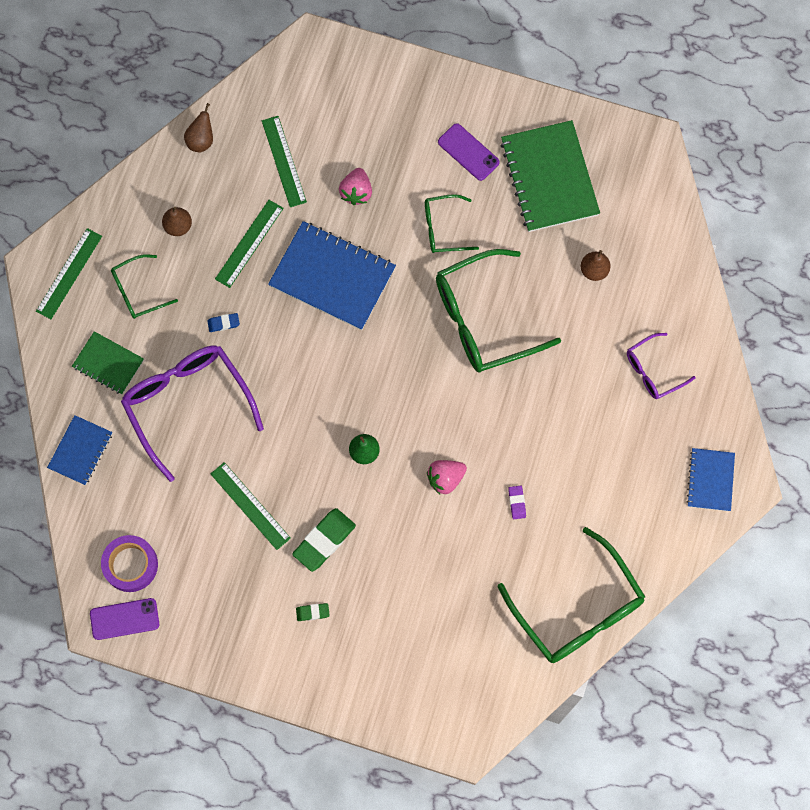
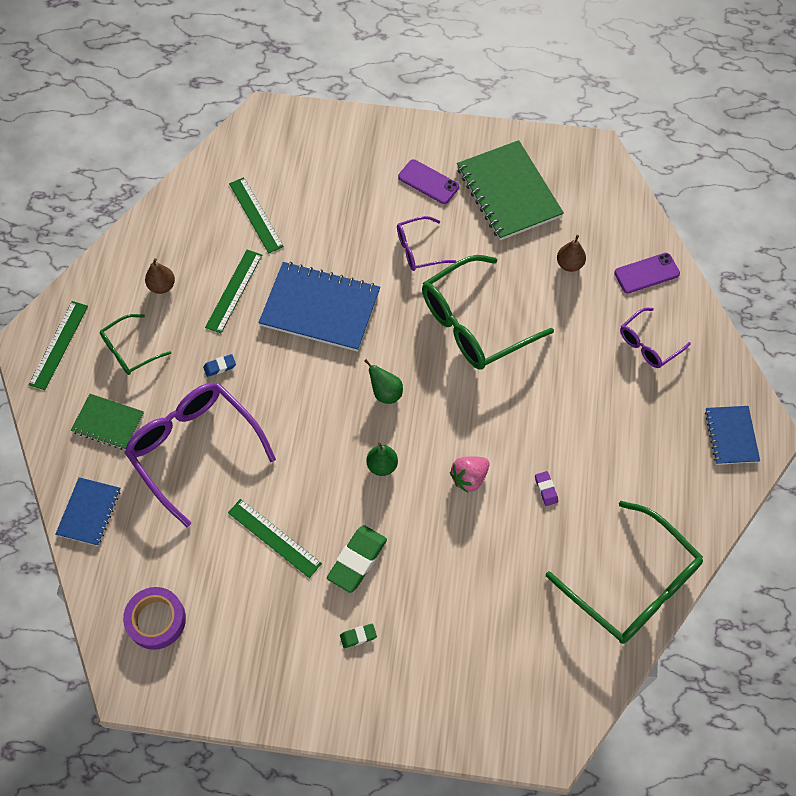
camera: 10 degrees left, 10 degrees down
(124, 619) = (157, 679): purple phone -> purple phone (646, 273)
(201, 140) = (174, 209): brown pear -> none
(356, 192) = (330, 231): pink strawberry -> none
(381, 378) = (385, 393): none -> green pear
(443, 228) = (418, 250): green glasses -> purple glasses

